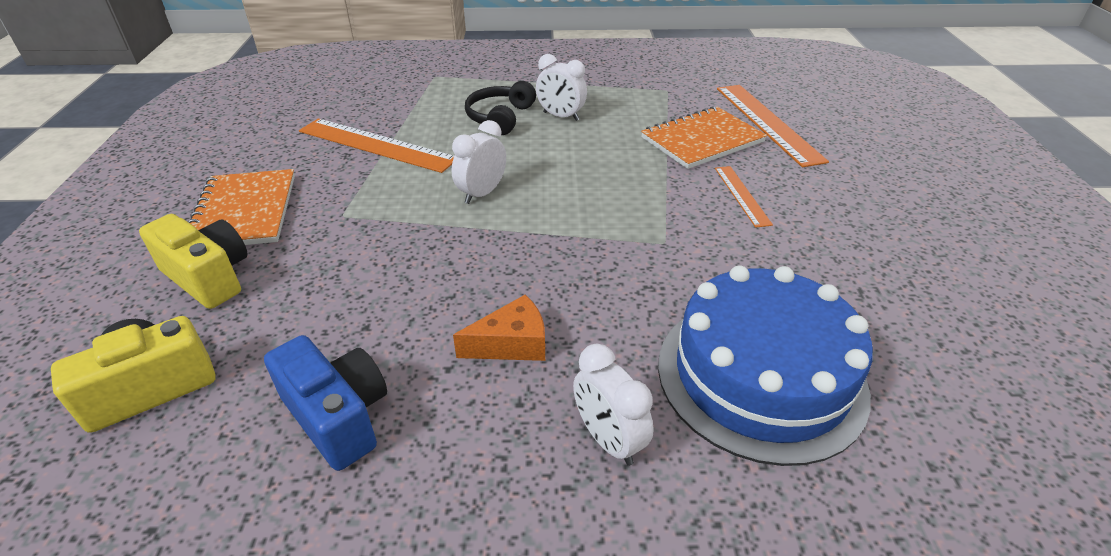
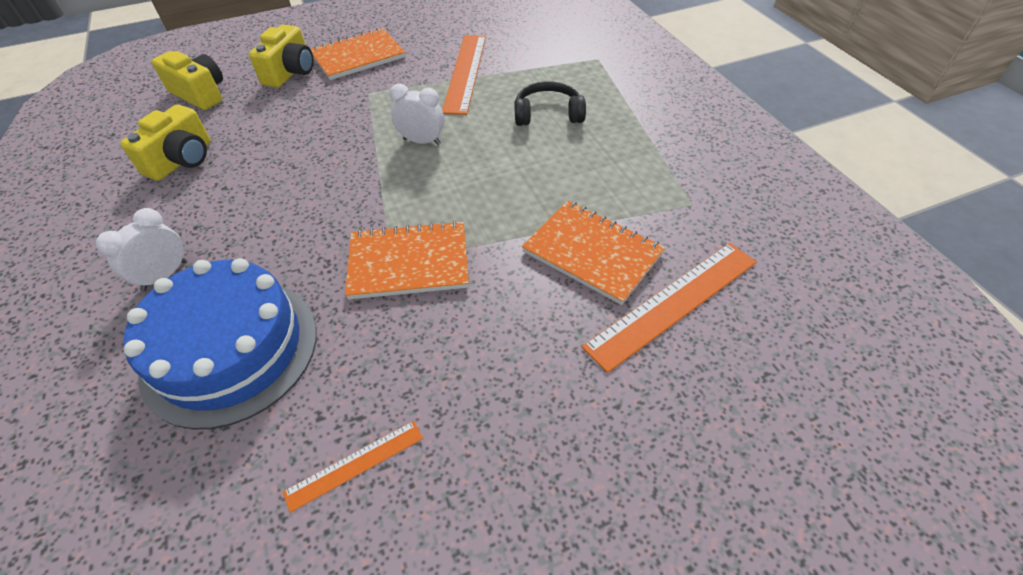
camera: 70 degrees right, 10 degrees up
(338, 416) = (182, 160): blue camera -> yellow camera
(512, 344) = (249, 207): orange cheese -> none
(561, 116) = (574, 147): white clock -> none
(673, 232) = (409, 262): none -> orange notebook
(741, 195) = (494, 301): orange ruler -> orange ruler (355, 464)

